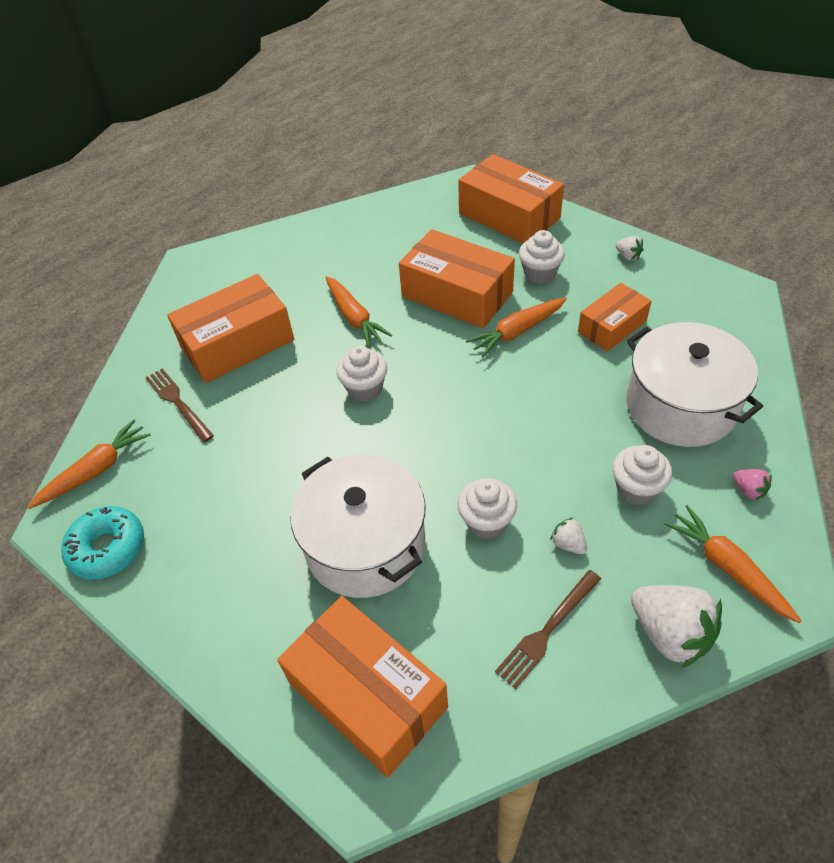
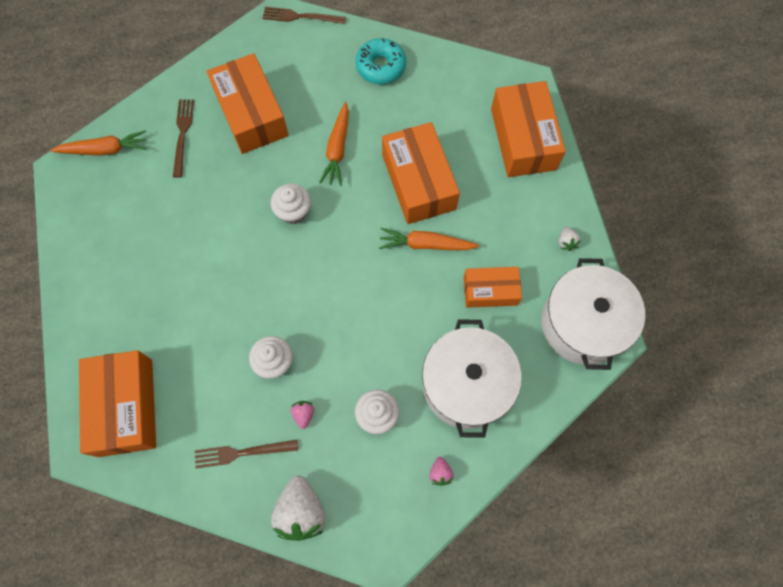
camera: 35 degrees right, 20 degrees up
(108, 548) = (74, 210): turquoise donut -> turquoise donut (381, 66)
(212, 250) = (300, 17): none -> brown fork
(237, 343) = (251, 114): orange box -> orange box turned 60 degrees clockwise
(365, 545) = (199, 320): white pot -> white pot (583, 323)
(540, 273) = (490, 208): white cupcake -> none
(568, 544) = (303, 414): white strawberry -> pink strawberry
(728, 568) = (373, 505): orange carrot -> none

